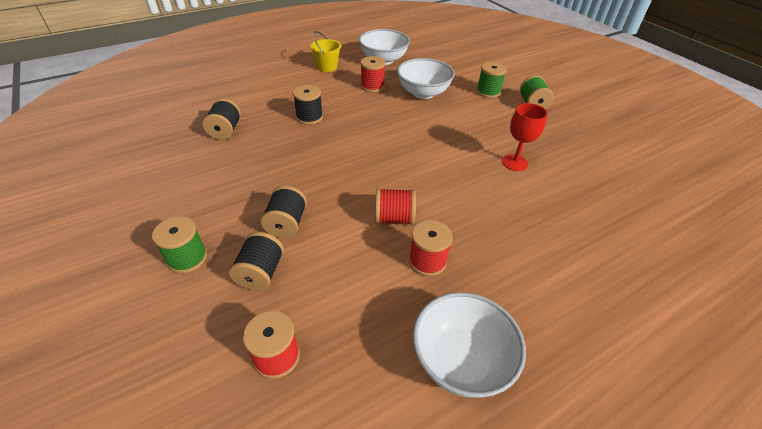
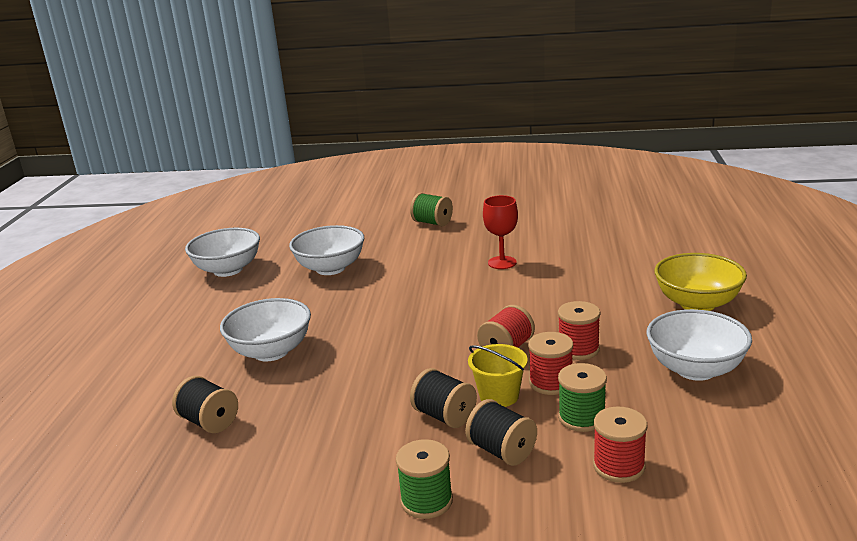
camera: 50 degrees left, 20 degrees down
(309, 117) = (271, 351): black spool -> white bowl
(327, 67) = (180, 310): yellow bucket -> yellow bucket (499, 396)
(372, 86) = (271, 293): red spool -> red spool (551, 383)
(488, 92) = (381, 235): green spool -> green spool (582, 418)
(580, 318) = (697, 304): none -> yellow bowl

